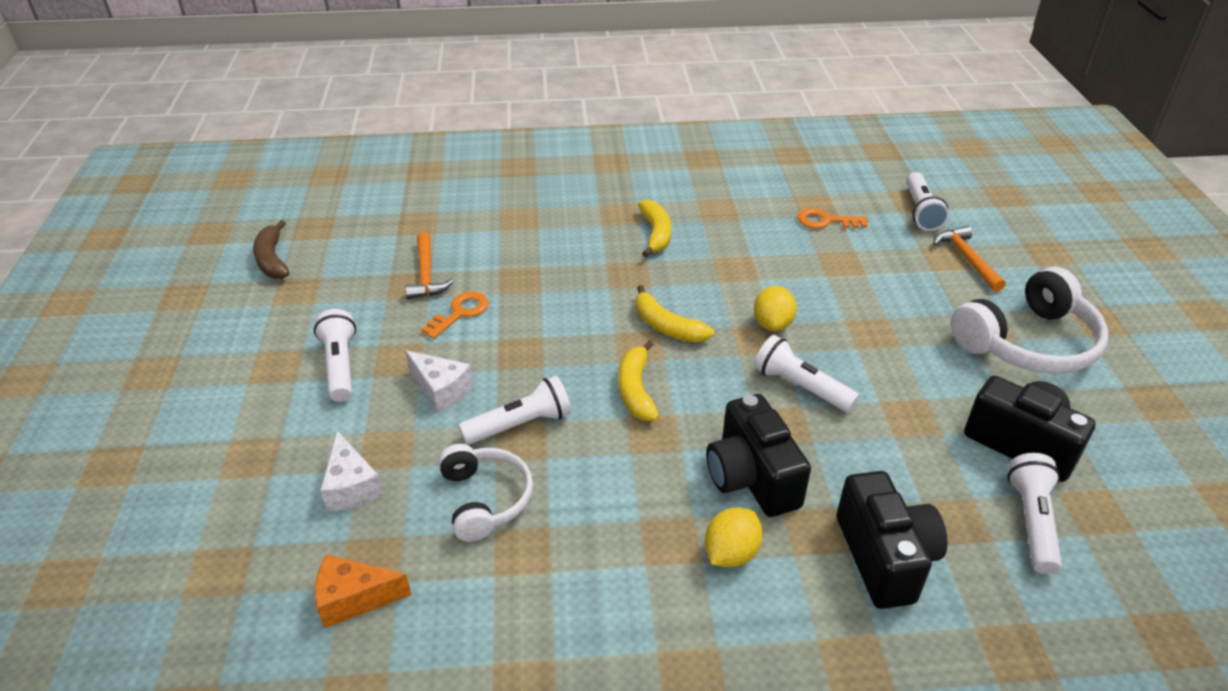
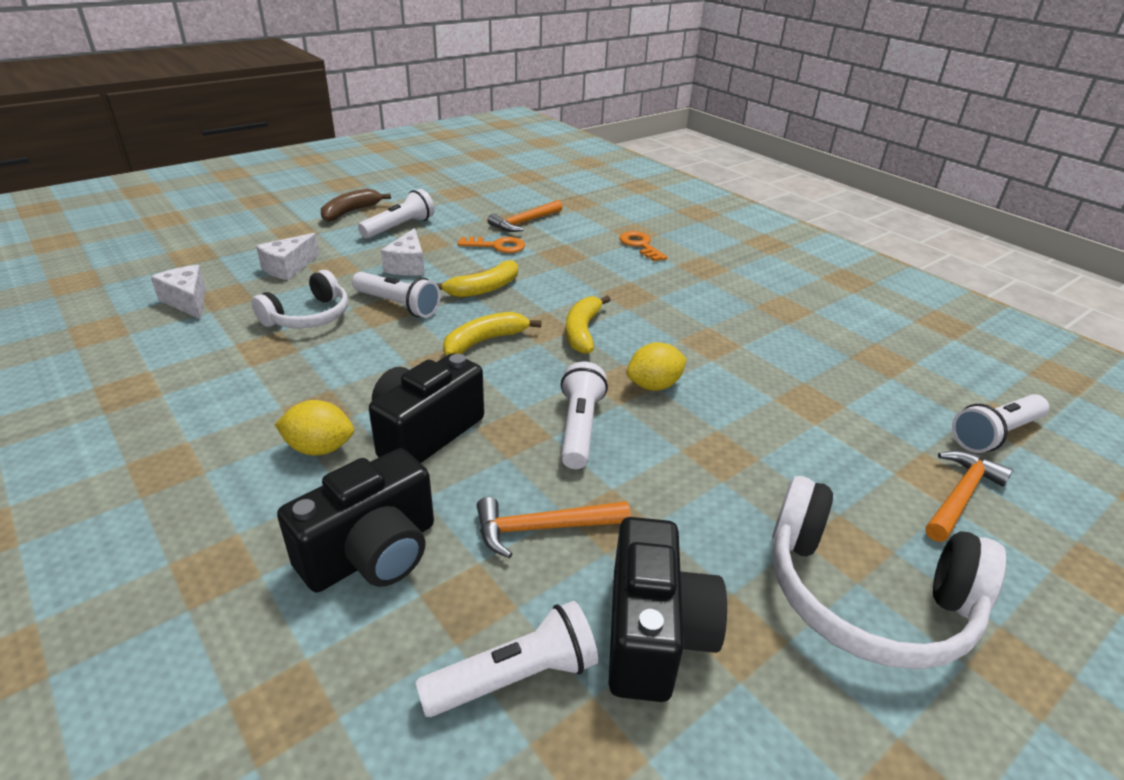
camera: 55 degrees right, 5 degrees down
(272, 259) = (479, 176): brown banana -> brown banana (350, 212)
(354, 599) = (187, 301): orange cheese -> white cheese
(655, 234) = (700, 290): yellow banana -> yellow banana (483, 289)
(826, 221) = (865, 373): orange key -> orange key (640, 245)
(903, 454) = (542, 528): none -> orange hammer

